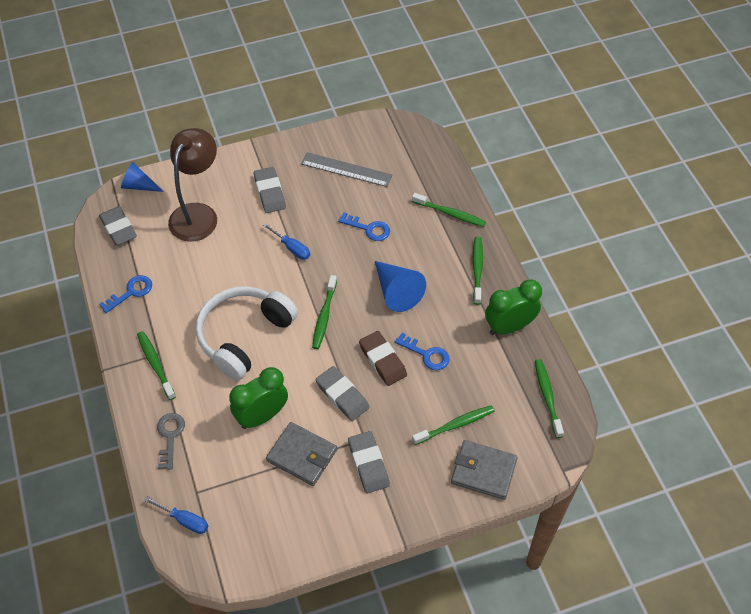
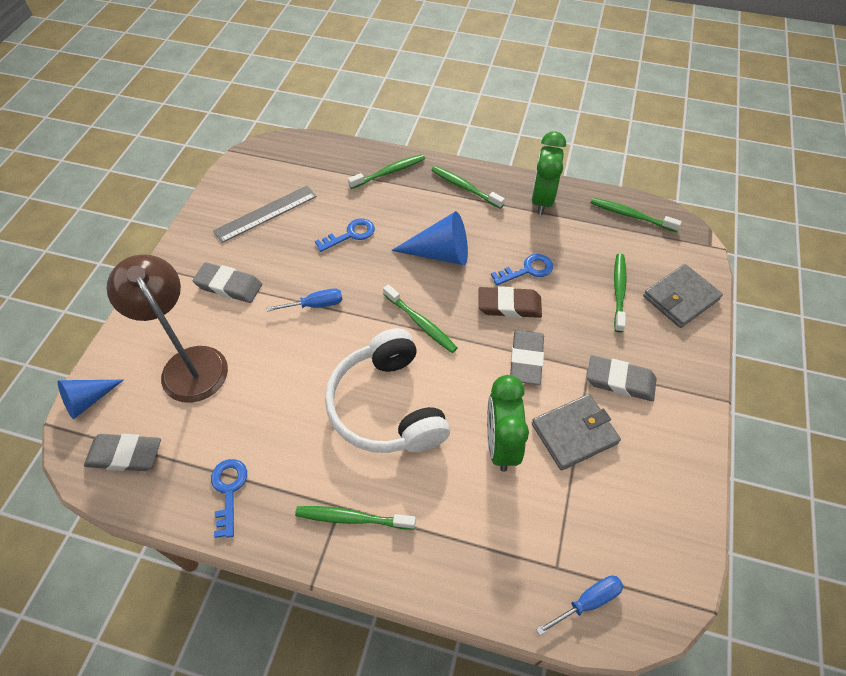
camera: 55 degrees left, 0 degrees up
(170, 436) = (463, 556): grey key -> none
(342, 395) = (526, 359): grey eraser -> grey eraser turned 75 degrees counterclockwise

